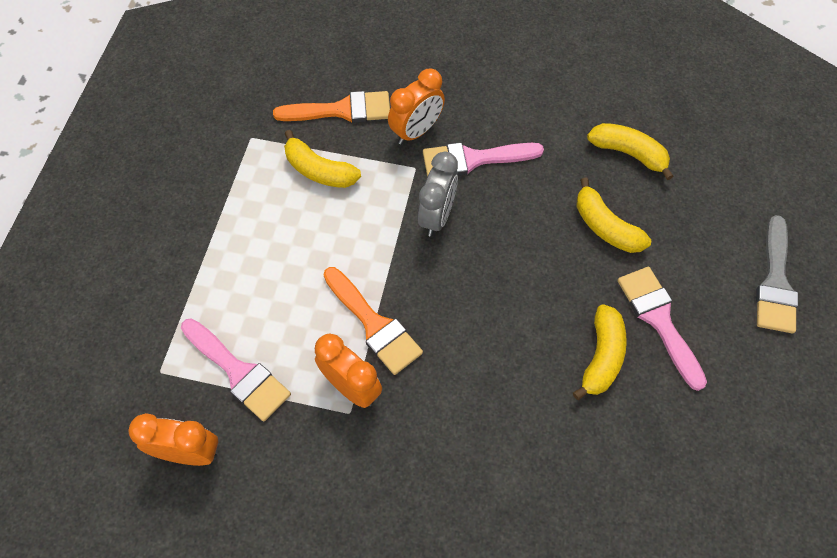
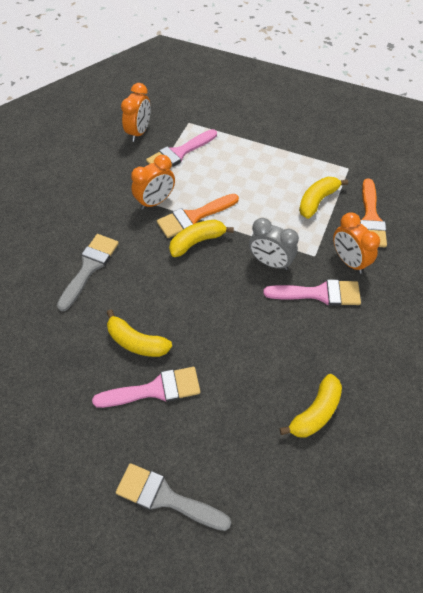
camera: 100 degrees right, 5 degrees down
(473, 159) = (319, 294): pink brush -> pink brush turned 90 degrees clockwise
(499, 455) = (89, 267): none -> grey brush
(605, 226) = (244, 373): yellow banana -> yellow banana (197, 242)

